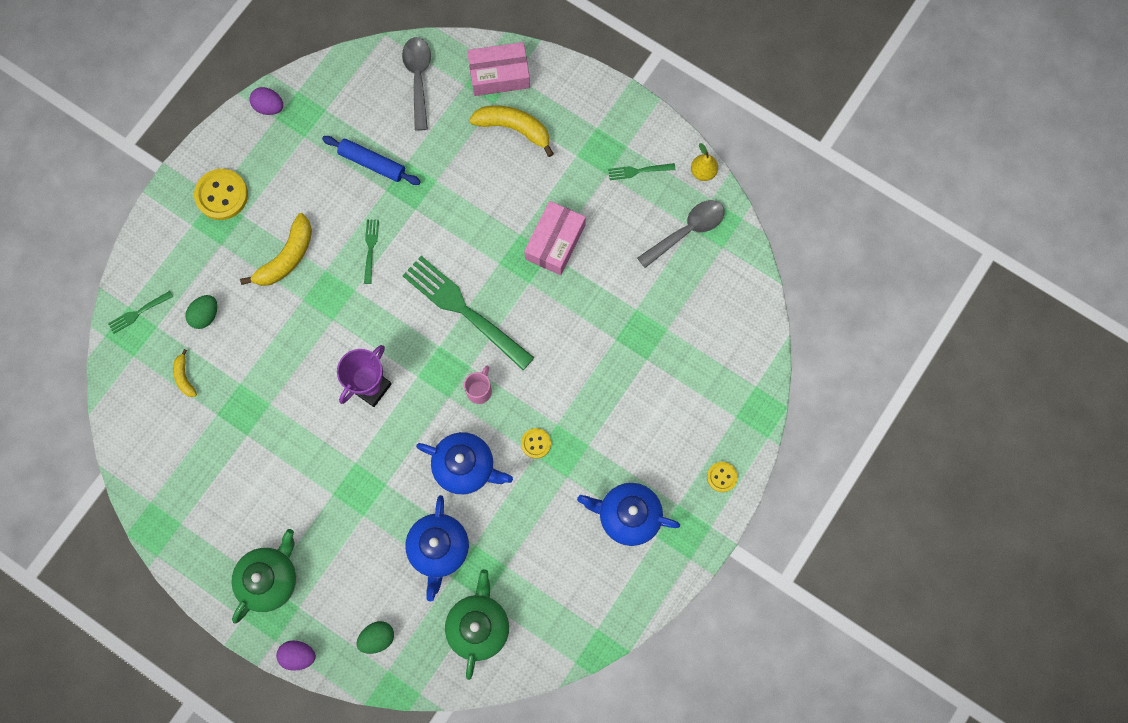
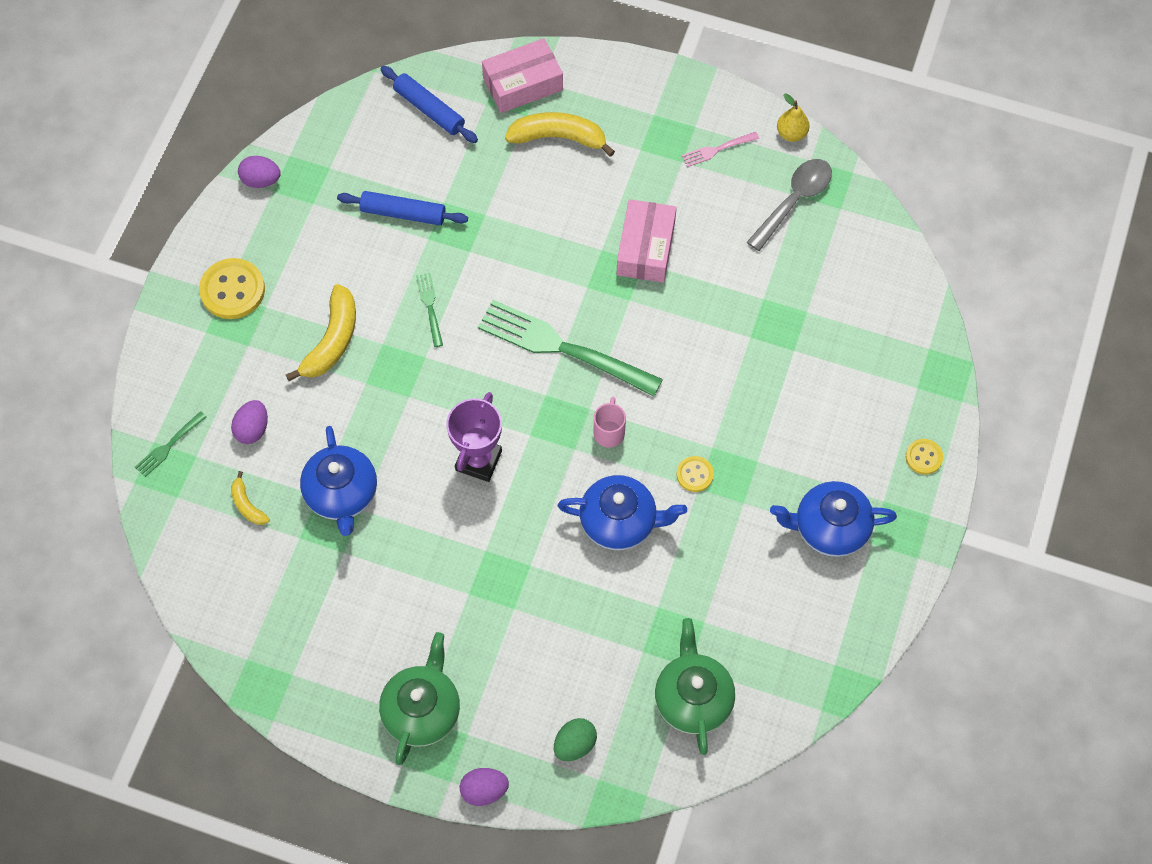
camera: 15 degrees left, 10 degrees down
(205, 315) = (252, 429): green egg -> purple egg
(418, 79) = (429, 109): grey spoon -> blue rolling pin
(439, 549) = (617, 623): blue teapot -> blue teapot (342, 494)
(638, 171) = (717, 149): green fork -> pink fork

